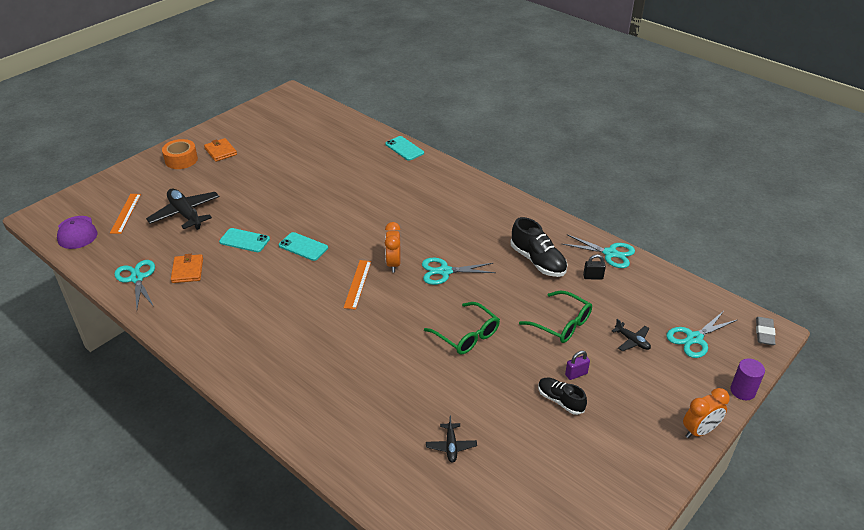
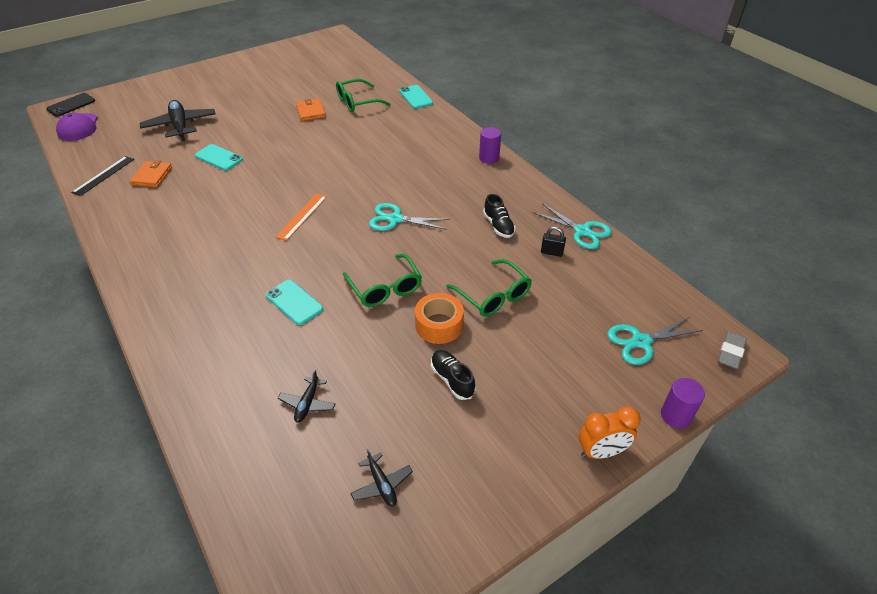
camera: 15 degrees right, 5 degrees up
(53, 210) = (71, 105): none -> black phone
(125, 213) = (129, 117): orange ruler -> none
(137, 278) = (104, 175): turquoise scissors -> black ruler
(181, 160) = (205, 79): orange tape -> orange tape (439, 325)
(220, 151) = (243, 76): orange wallet -> orange wallet (311, 112)
(303, 247) = (269, 172): turquoise phone -> turquoise phone (294, 302)
(350, 162) = (357, 102): none -> green glasses
(393, 264) = (347, 203): orange clock -> none
(500, 199) = (489, 158): none -> purple cylinder
(537, 261) = (498, 226): black shoe -> black shoe, size x0.63
(576, 374) = (484, 354): purple padlock -> none
(632, 341) = (565, 330): black plane -> black plane (381, 484)

